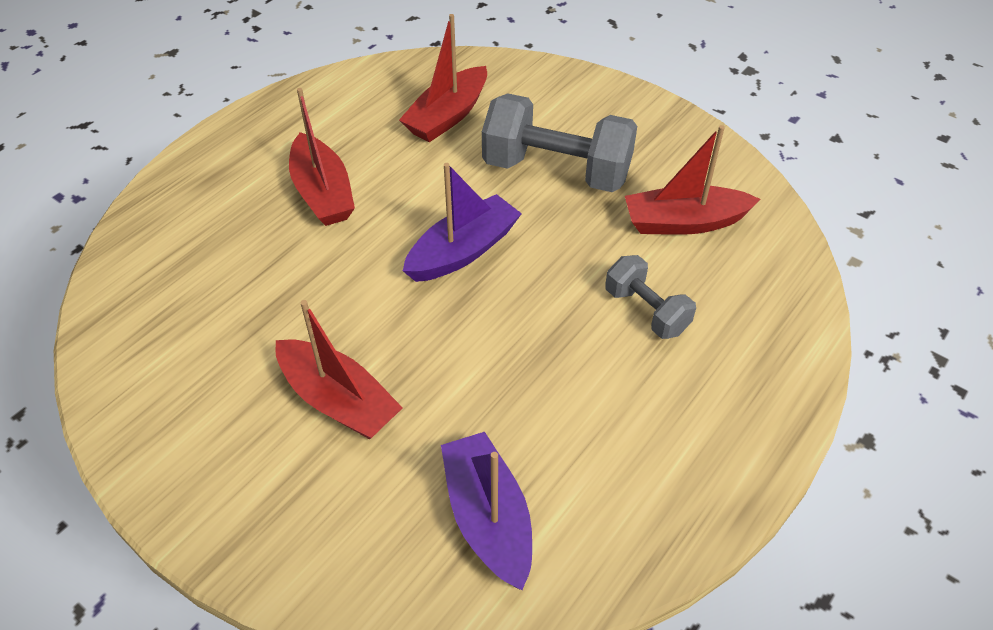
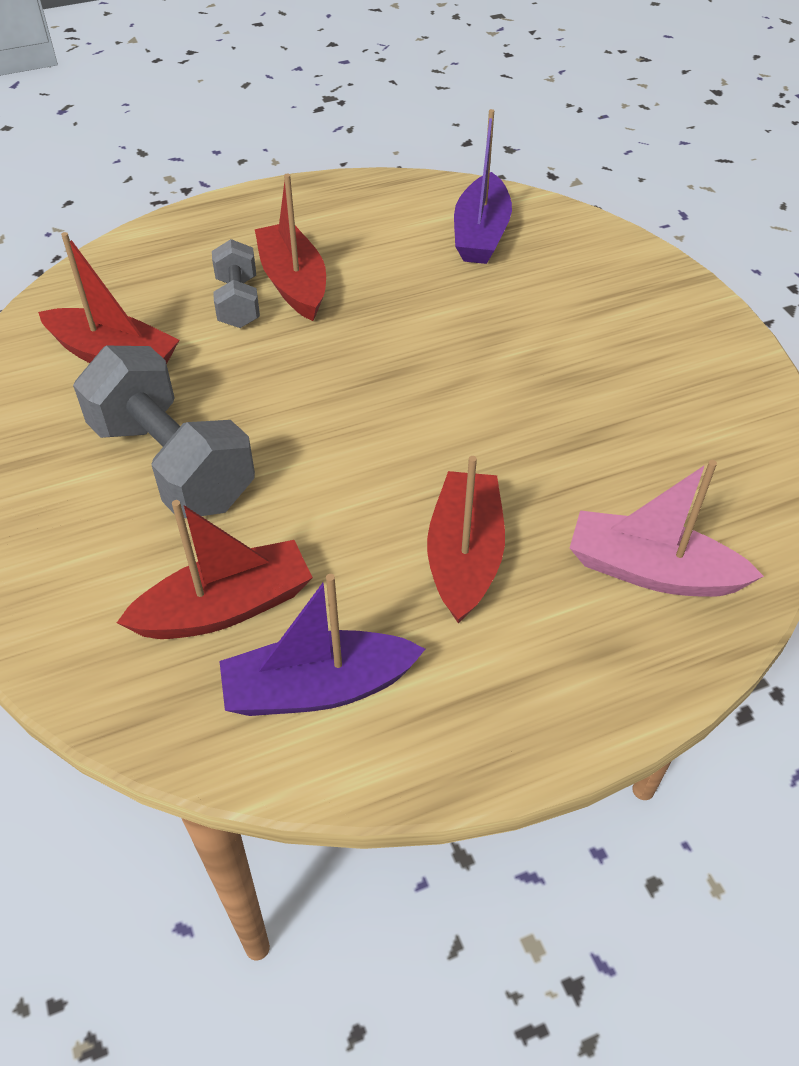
camera: 150 degrees left, 0 degrees up
(191, 232) = (652, 571): none -> pink boat
(338, 400) = (554, 339): red boat -> red boat (293, 283)
(463, 251) = (353, 418): purple boat -> purple boat (318, 688)

